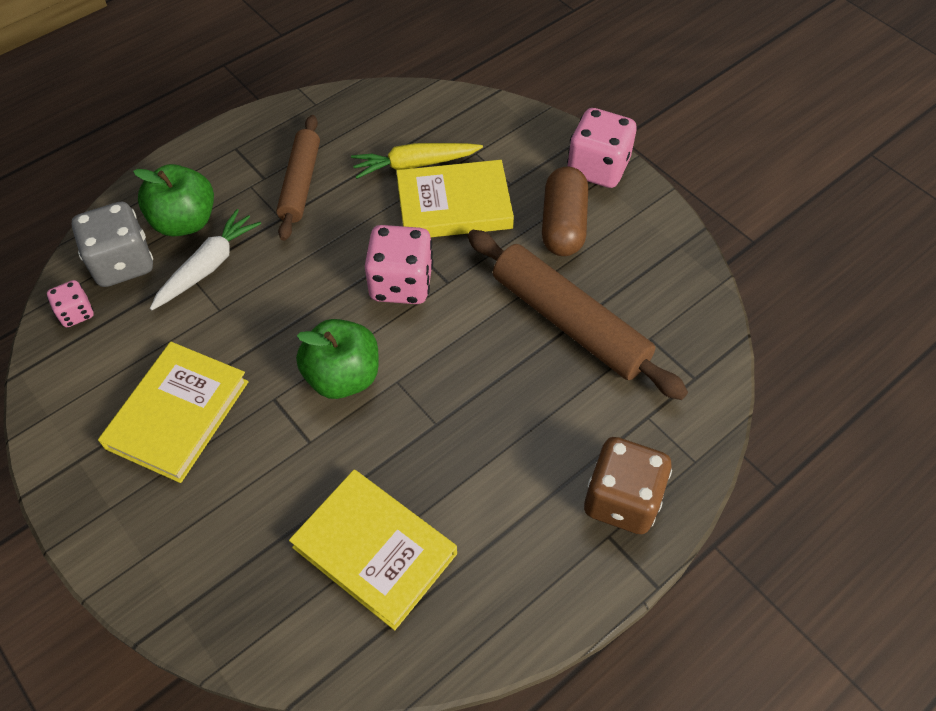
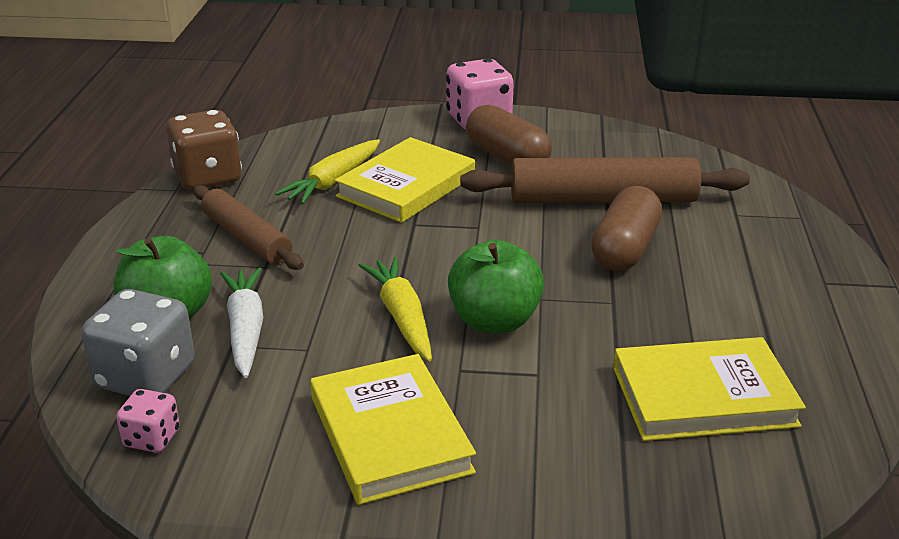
camera: 45 degrees left, 25 degrees down
(298, 327) = (402, 317): none -> yellow carrot
(401, 283) = (443, 246): pink dice -> none
(513, 383) = (625, 249): none -> brown capsule
(622, 500) = (798, 260): brown dice -> brown dice (208, 177)

